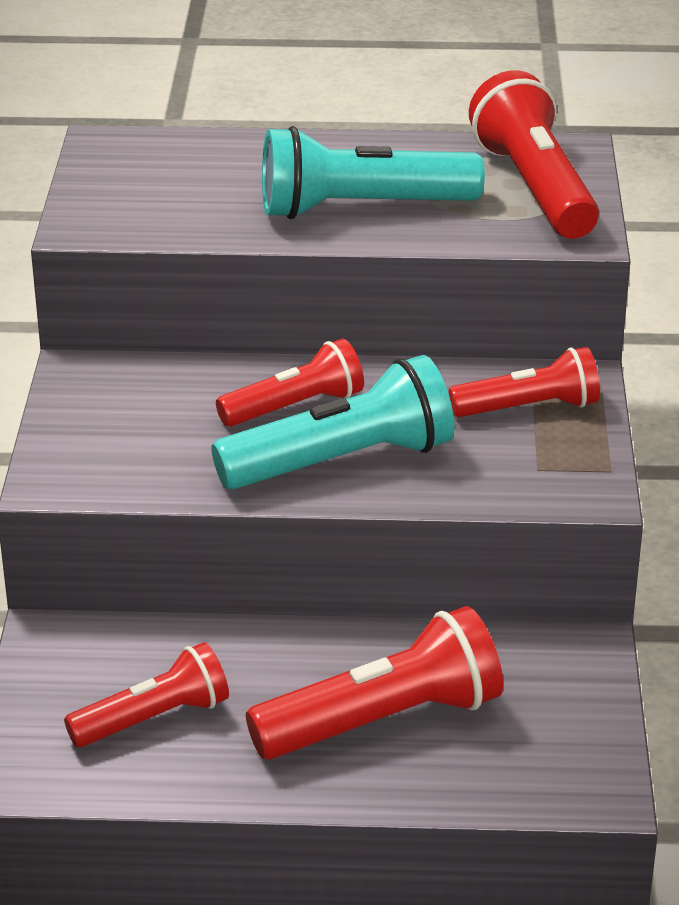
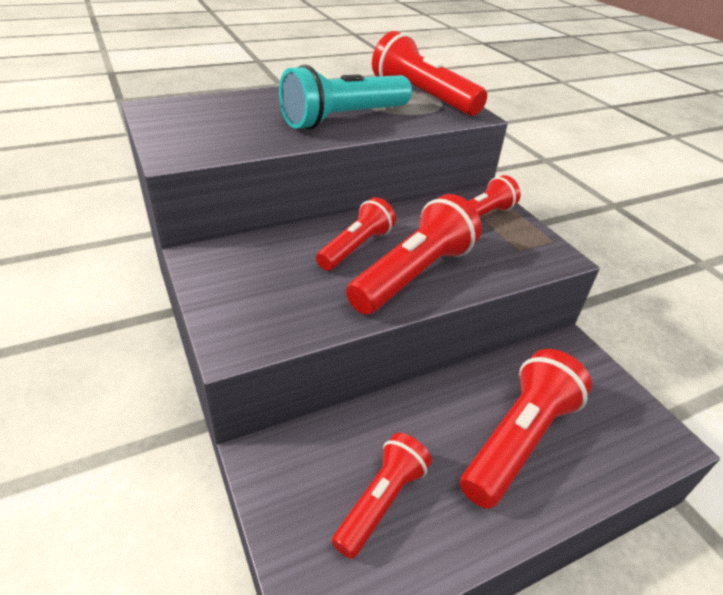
camera: 30 degrees left, 5 degrees up
(342, 462) = (414, 275): turquoise flashlight -> red flashlight

